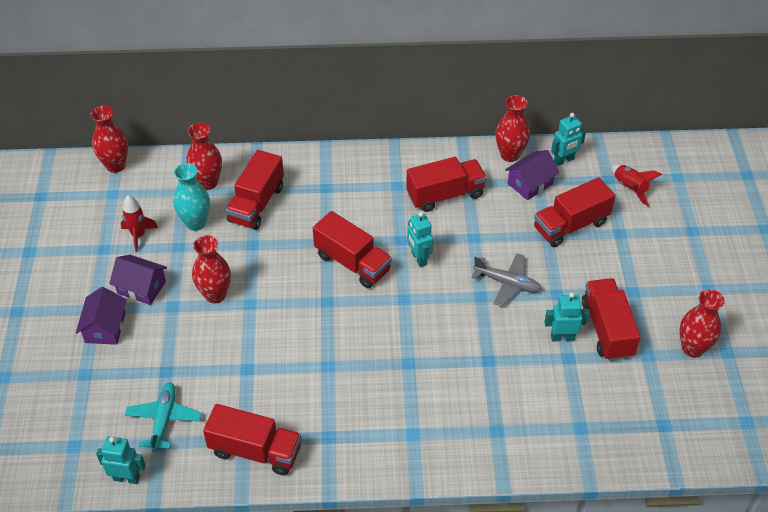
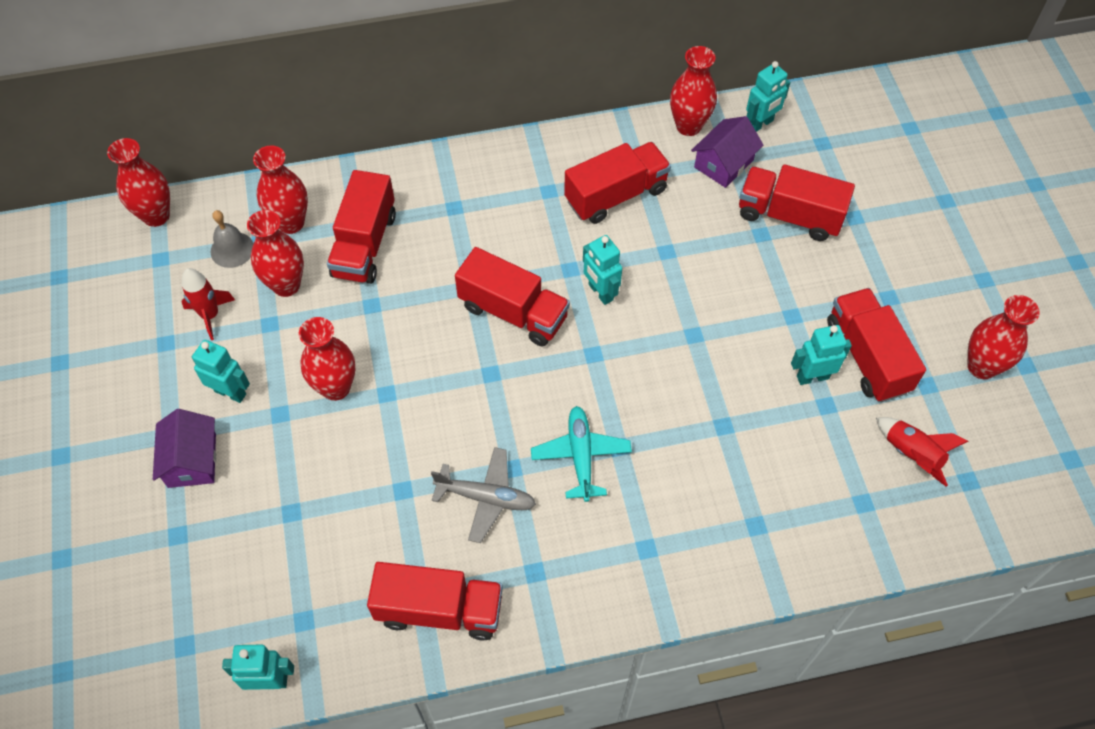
camera: 10 degrees left, 10 degrees up
(141, 287) = (230, 392): purple house -> turquoise robot
(163, 194) = (232, 249): none -> grey bell
(164, 419) = (303, 584): turquoise plane -> turquoise plane (580, 456)
(196, 223) = (286, 285): turquoise vase -> red vase
(507, 283) = (724, 310): grey plane -> grey plane (486, 497)
(570, 225) = (789, 215): red truck -> red truck turned 60 degrees clockwise
(630, 188) = (853, 152): red rocket -> red rocket (912, 454)

